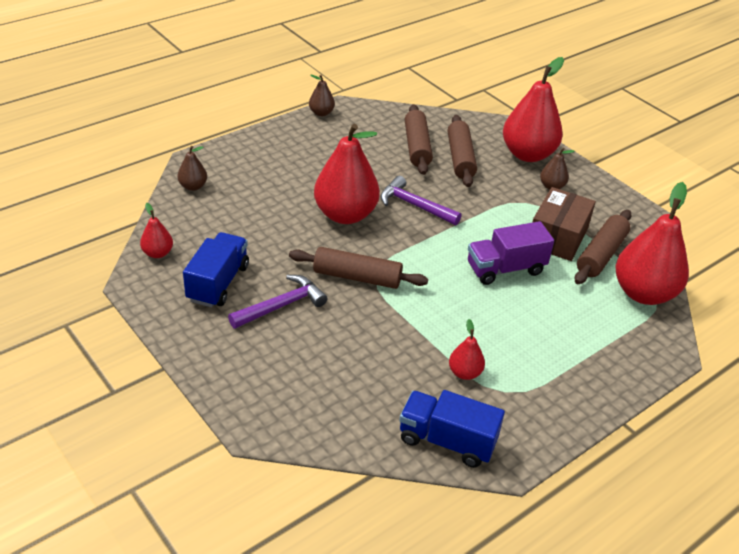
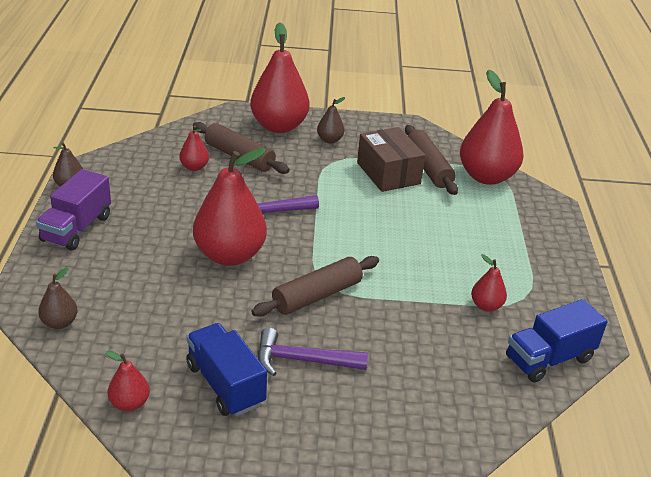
camera: 50 degrees left, 5 degrees down
(282, 305) = (302, 360): purple hammer -> purple hammer turned 90 degrees counterclockwise
(417, 147) = (194, 167): brown rolling pin -> red pear
(505, 269) = (394, 217): purple truck -> purple truck (76, 228)

